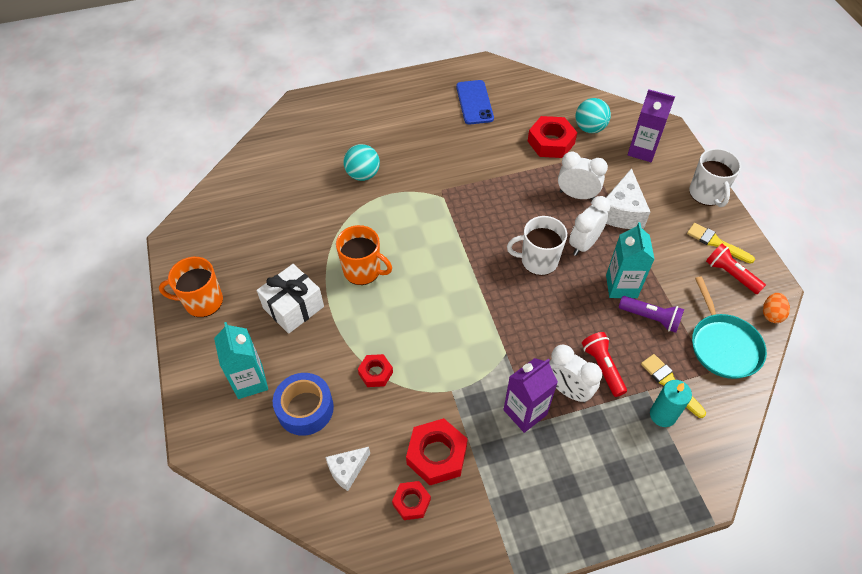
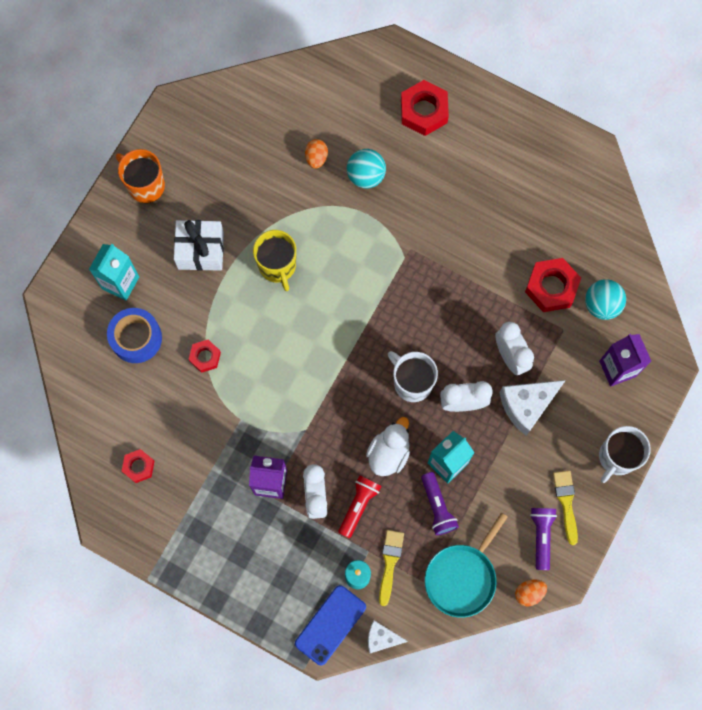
camera: 45 degrees right, 20 degrees up
(317, 190) = (316, 158): none -> orange egg
(347, 470) = (121, 407): white cheese -> white cheese (382, 638)
(363, 270) = (277, 266): orange mug -> yellow mug
(437, 455) = (185, 453): red nut -> red nut (424, 111)
(474, 102) = (535, 185): blue phone -> blue phone (330, 625)
(578, 315) = (388, 453): none -> white duck
(730, 274) = (541, 536): red flashlight -> purple flashlight

